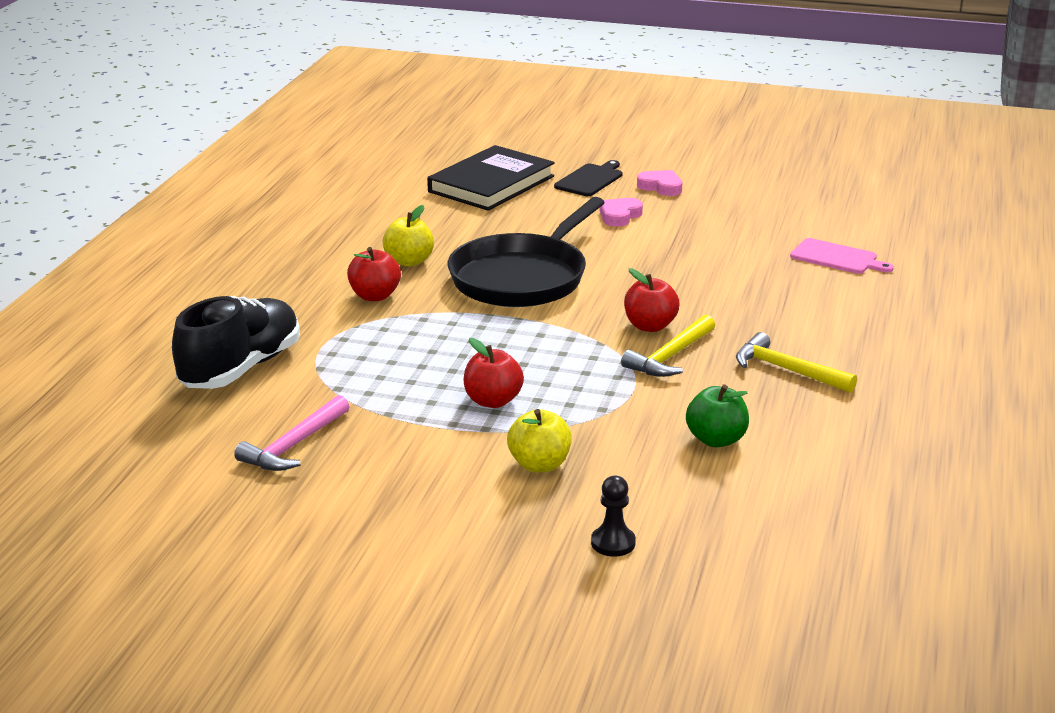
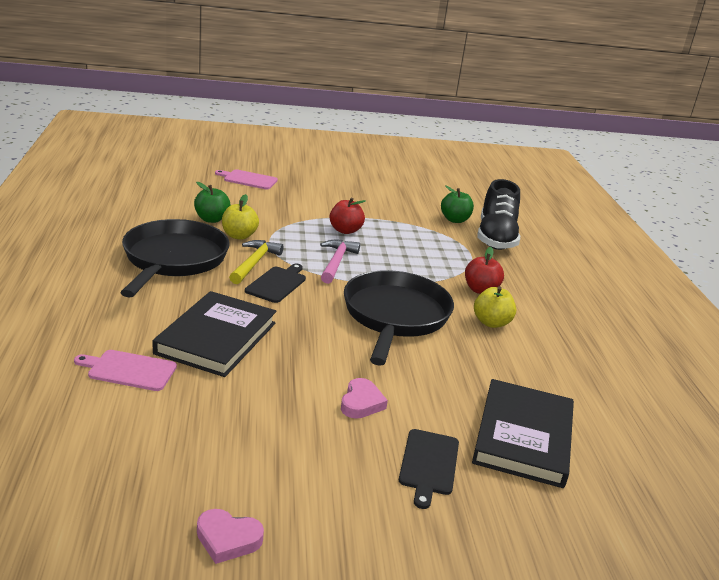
camera: 155 degrees right, 0 degrees up
(268, 409) = (455, 220): none -> green apple
(294, 445) = (422, 206): pink hammer -> pink hammer (336, 262)
(539, 465) = (299, 204): yellow apple -> yellow apple (239, 236)
(613, 543) = (248, 179): black pawn -> pink cutting board
(650, 326) = (277, 283): red apple -> black cutting board
(661, 187) = (342, 463): pink heart -> pink heart (228, 539)
(744, 275) = (216, 338): none -> black book
(787, 370) = (173, 260): yellow hammer -> black pan

